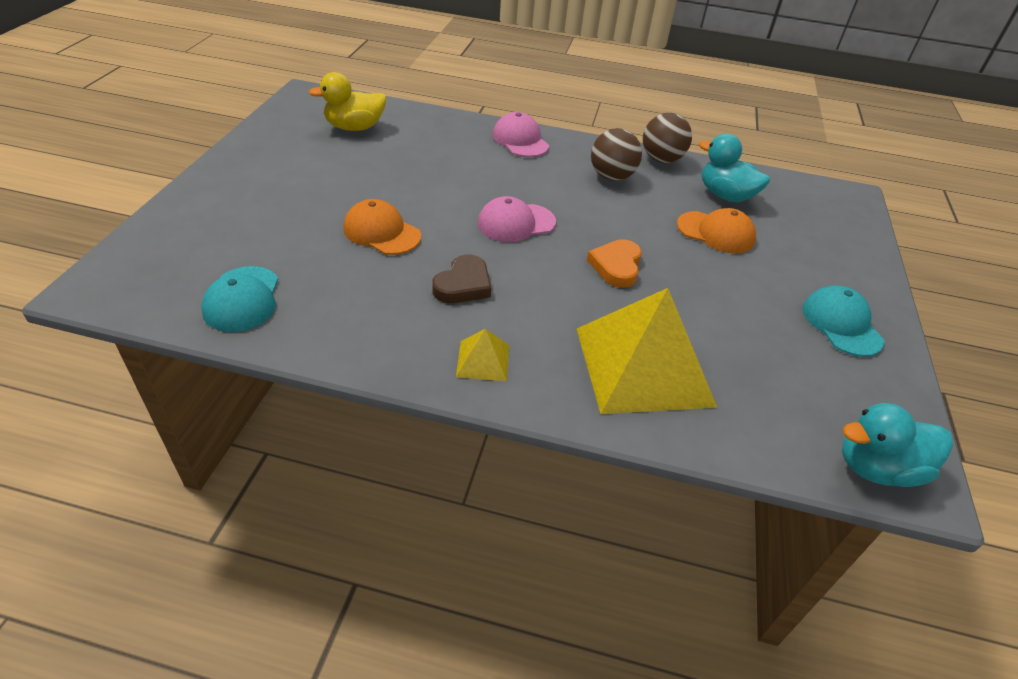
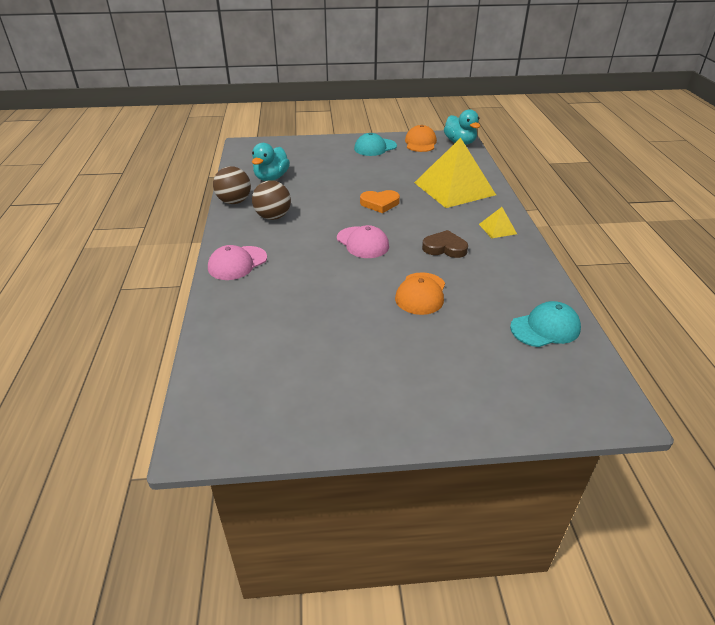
camera: 105 degrees left, 5 degrees down
(354, 127) = (265, 365): yellow duck -> none
(716, 232) = (318, 178): orange cap -> orange cap (420, 143)

